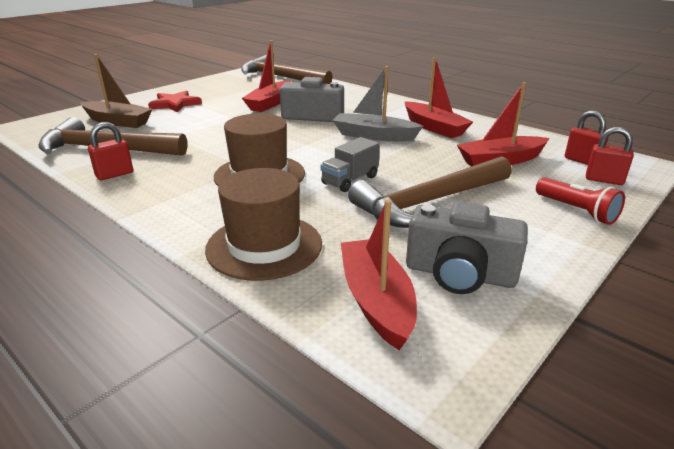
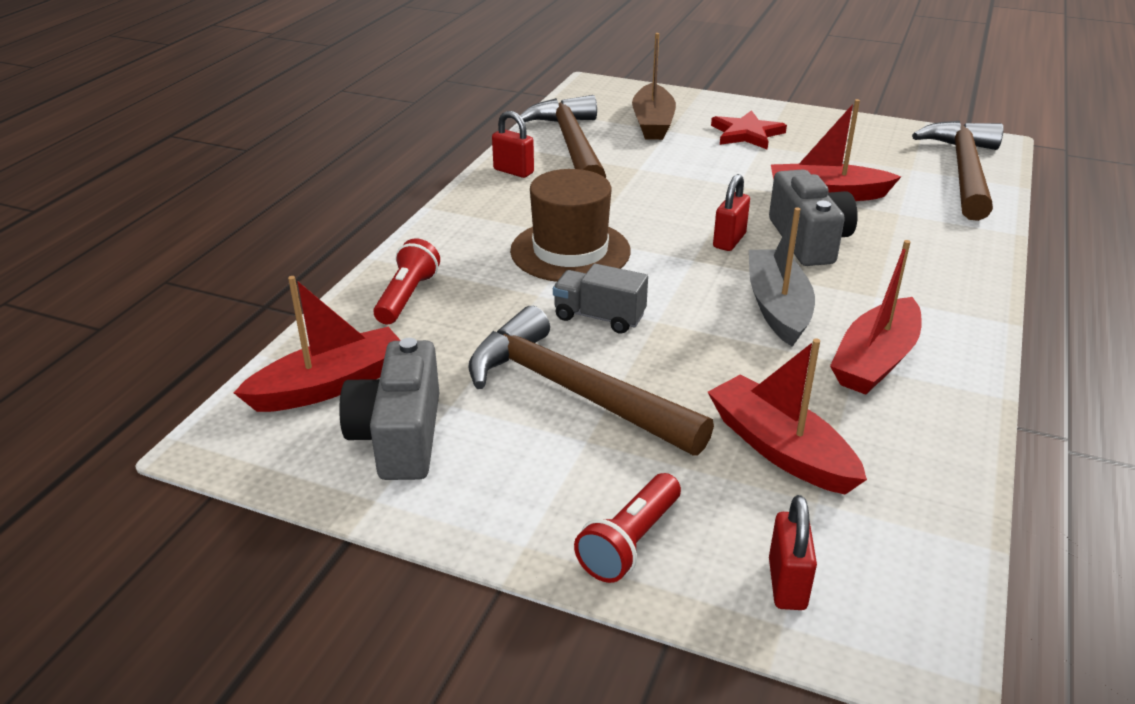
camera: 70 degrees right, 5 degrees up
(264, 246) = (407, 297): brown hat -> red flashlight
(581, 161) = (865, 556): red padlock -> red padlock (729, 241)

